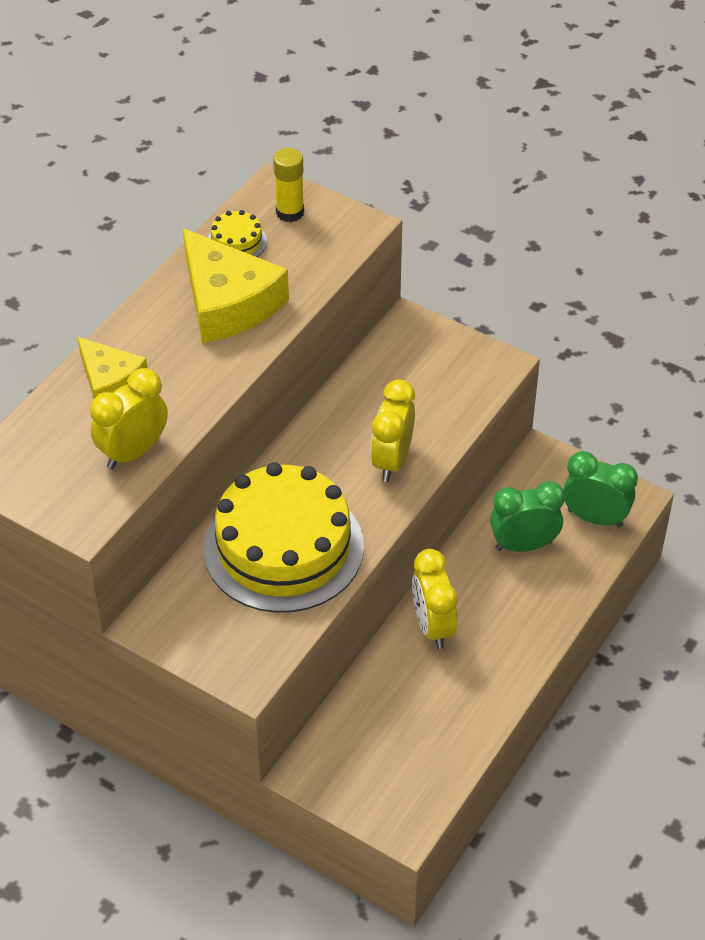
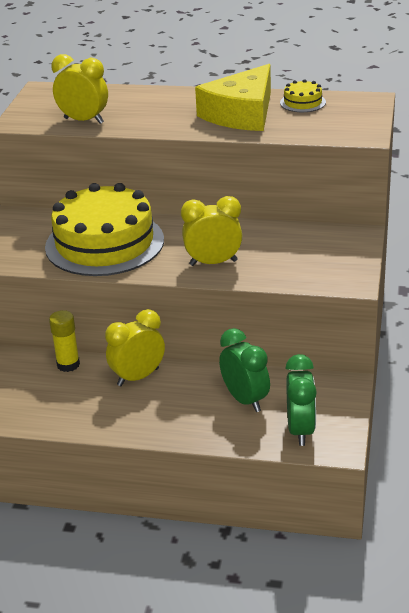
camera: 70 degrees right, 15 degrees down
(110, 381) = (140, 100): yellow cheese -> none
(290, 212) = (351, 110): yellow glue stick -> yellow glue stick (68, 364)

